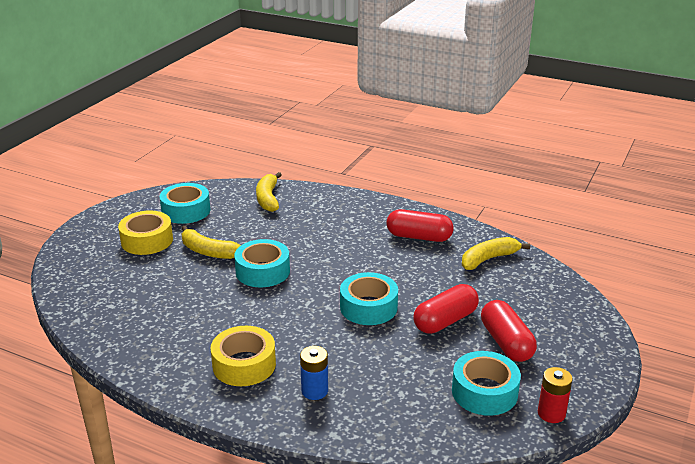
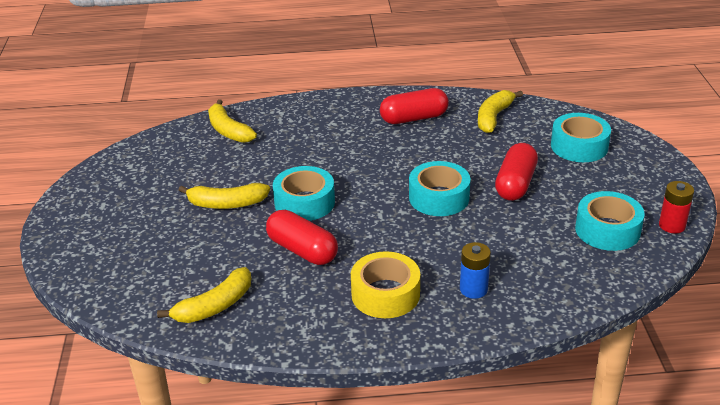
camera: 30 degrees left, 5 degrees up
(121, 321) = (215, 306): none -> yellow banana
(147, 240) = (146, 217): yellow tape -> none
(186, 211) = (154, 172): turquoise tape -> turquoise tape (579, 146)
(506, 343) = (581, 183): red capsule -> red capsule (302, 250)

